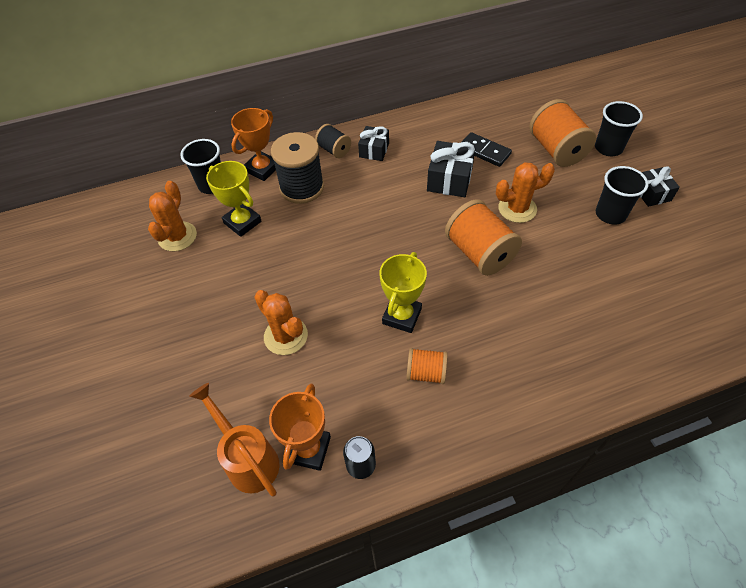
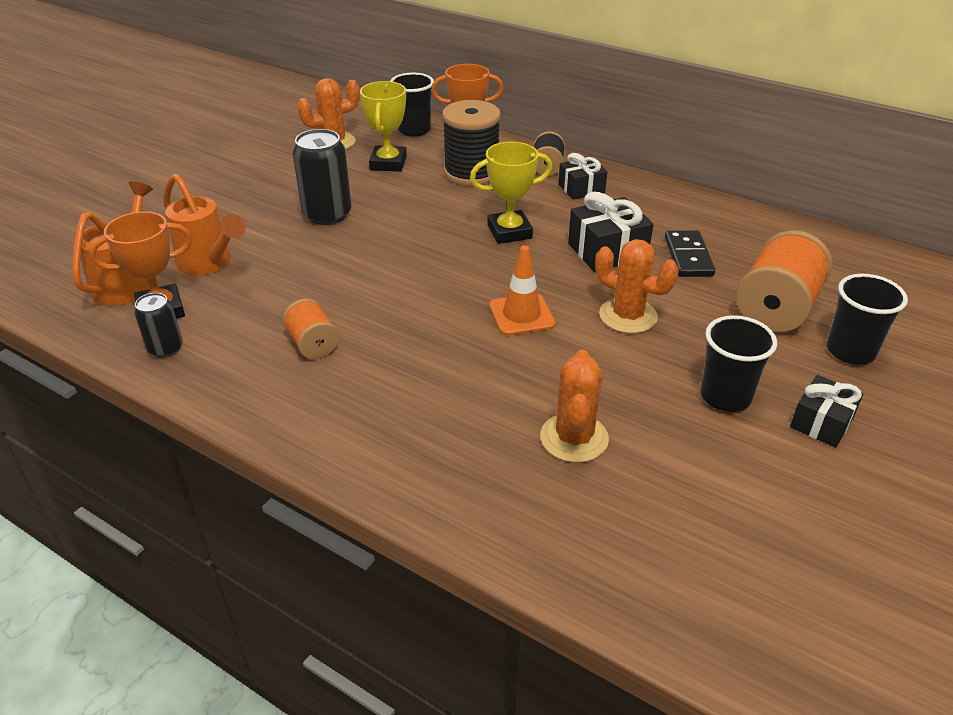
camera: 50 degrees right, 15 degrees down
(274, 391) = (210, 264): none -> orange watering can
(276, 290) = (327, 215): none -> black can
(286, 336) = (278, 243): orange cactus -> orange cactus (574, 438)
(402, 316) = (372, 299): yellow trophy -> yellow trophy (509, 232)
(479, 253) = (521, 315): orange spool -> orange traffic cone

